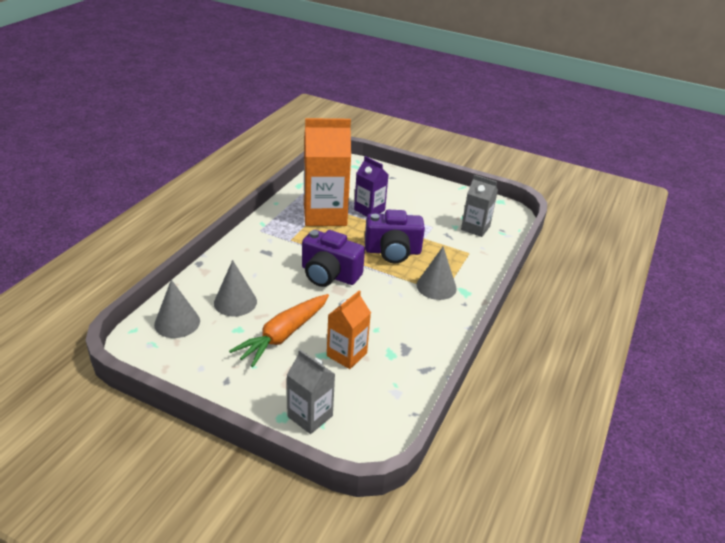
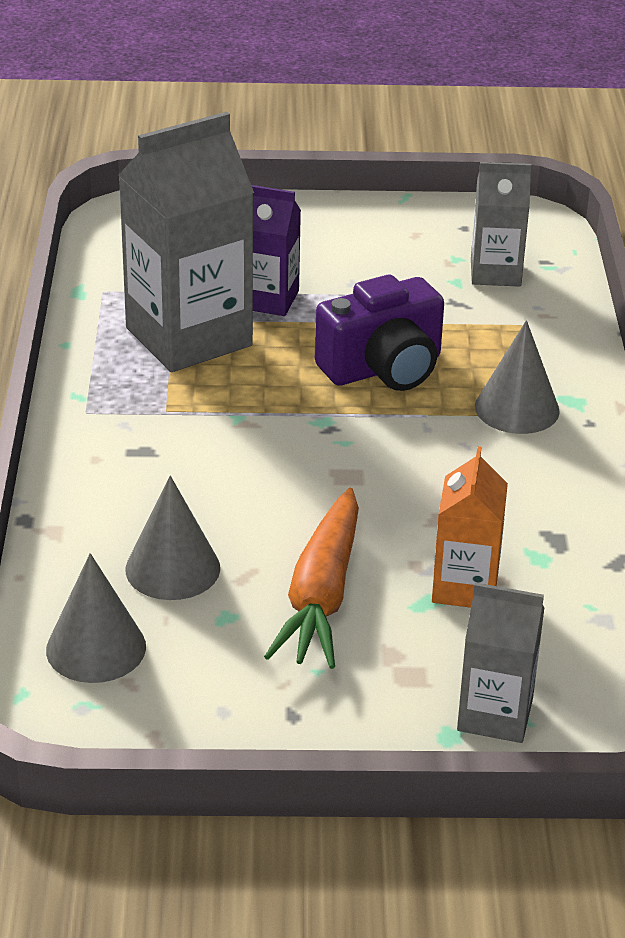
camera: 25 degrees left, 0 degrees up
(325, 214) = (188, 337): orange carton -> grey carton
(329, 275) = (304, 453): purple camera -> none

